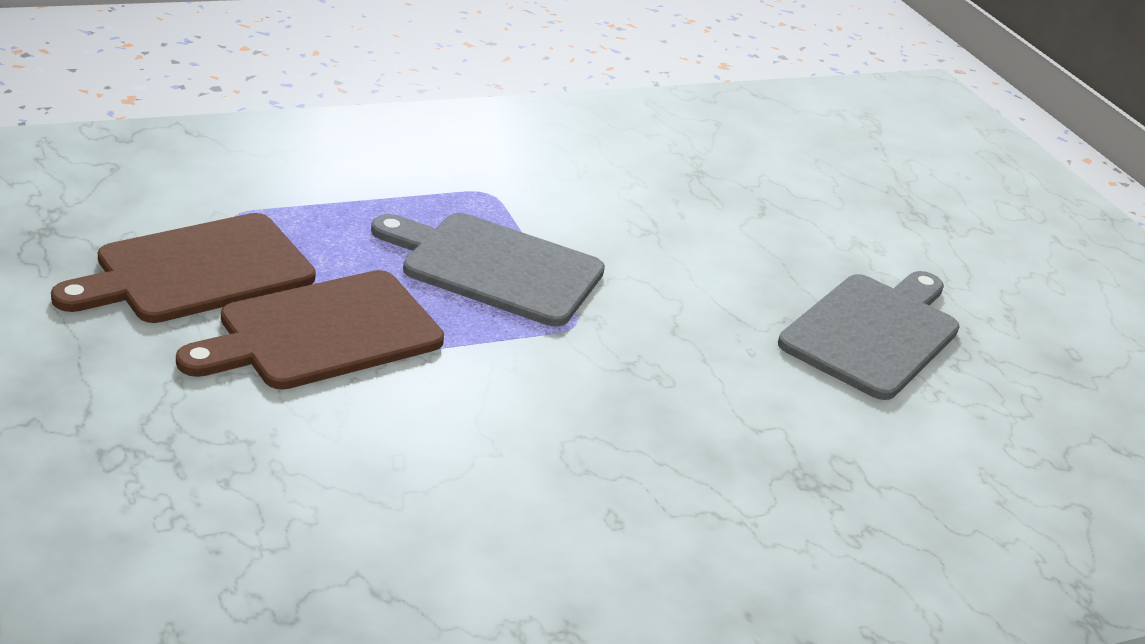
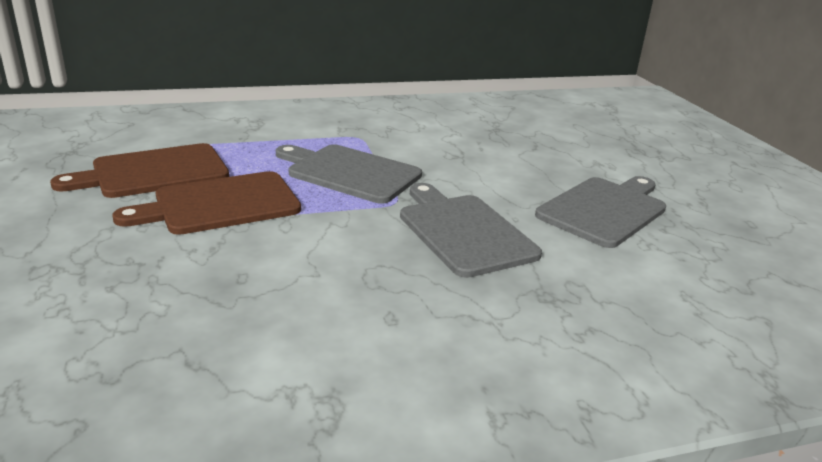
camera: 10 degrees right, 5 degrees down
(682, 376) = (463, 231): none -> grey cutting board

